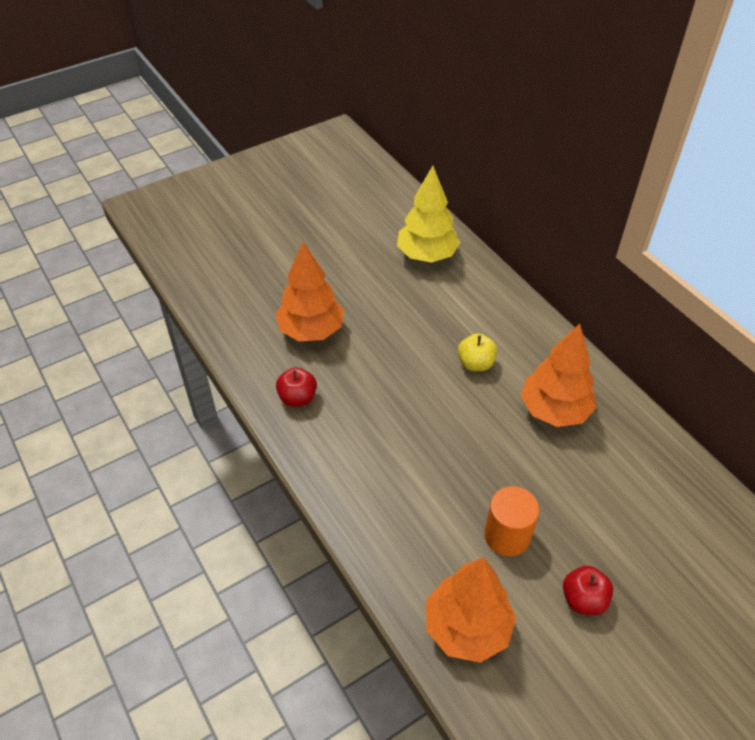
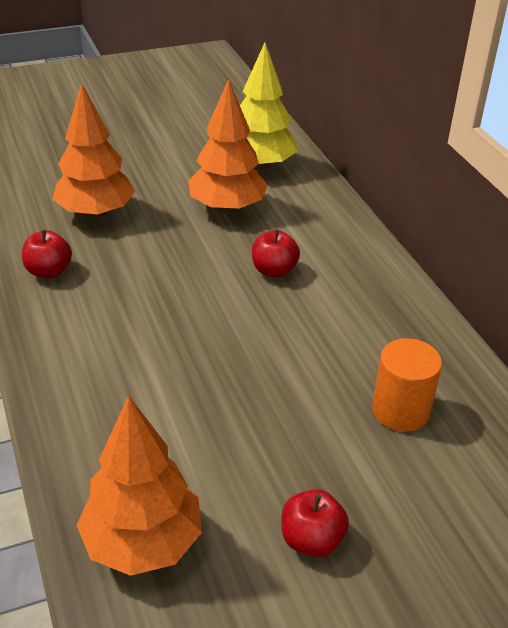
camera: 10 degrees right, 10 degrees down
(475, 363) = (274, 271): yellow apple -> red apple
(507, 535) = (239, 450): orange cylinder -> orange cylinder (400, 410)
(554, 410) = (352, 330): orange tree -> orange tree (227, 208)

